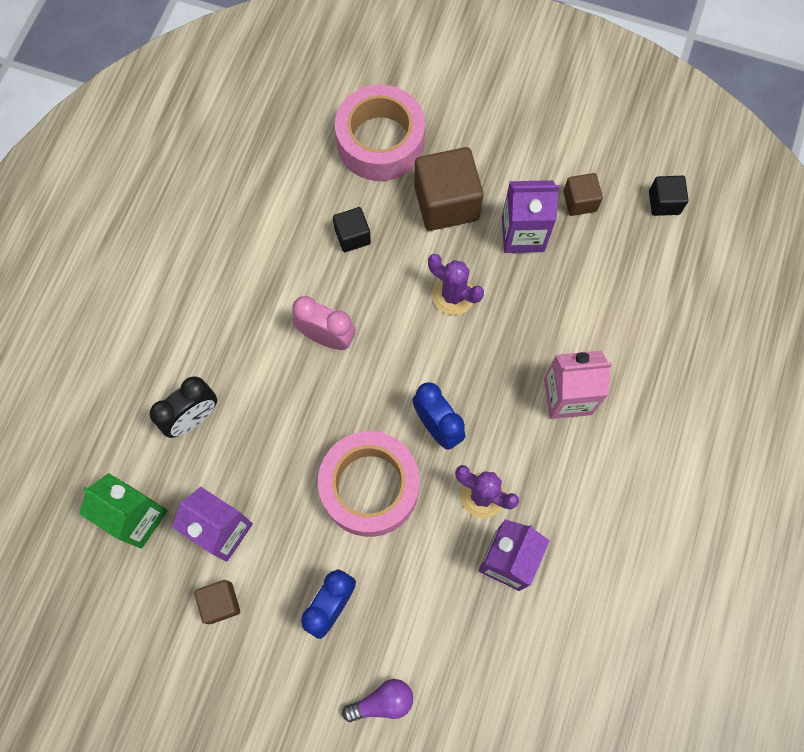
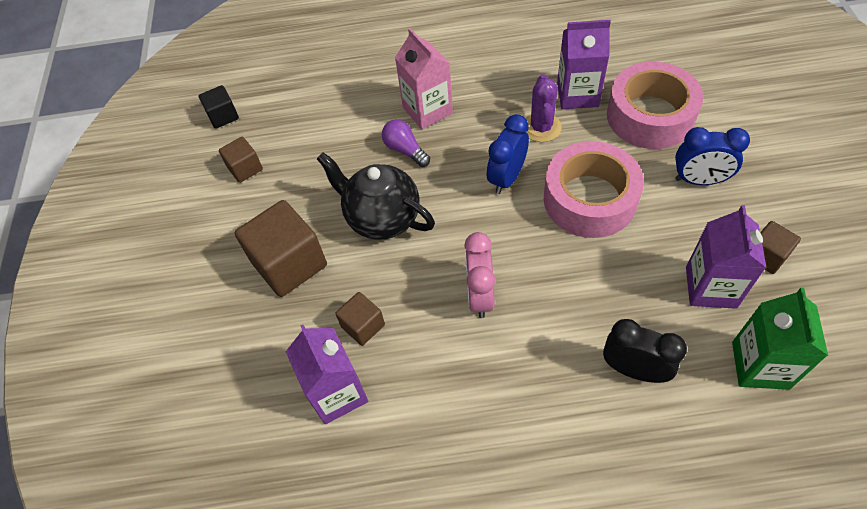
camera: 110 degrees left, 15 degrees down
(352, 236) = (363, 326): black cube -> brown cube
(380, 142) = (242, 353): pink tape -> pink tape (650, 116)
(382, 701) = (734, 120): purple light bulb -> purple light bulb (405, 150)
(453, 295) = (382, 218): purple cactus -> black teapot
(523, 234) = (296, 194): purple carton -> purple carton (337, 393)

